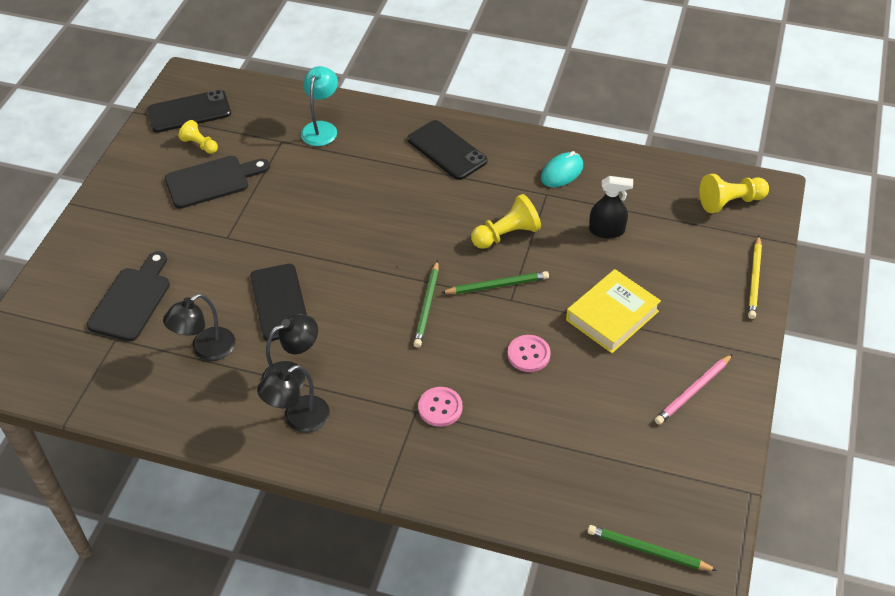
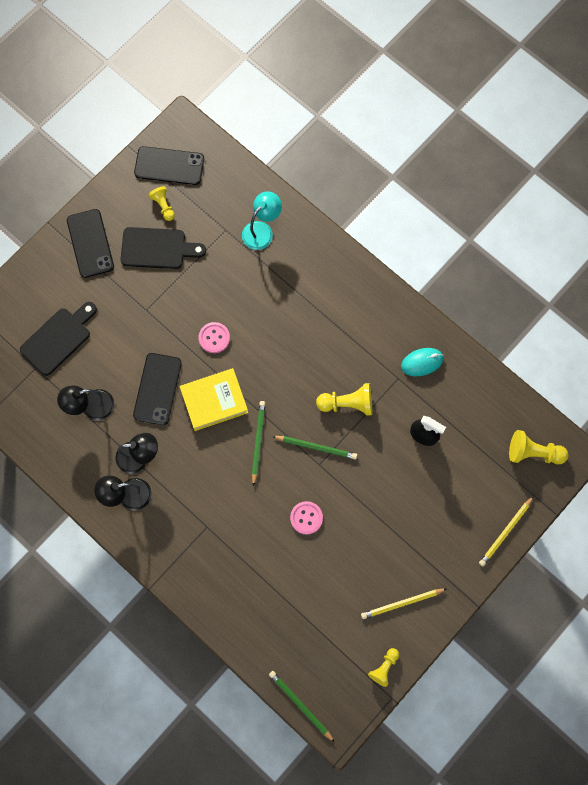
camera: 25 degrees right, 25 degrees up
(427, 306) = (258, 442): green pencil -> green pencil turned 150 degrees clockwise
(440, 408) = (224, 532): pink button -> pink button (214, 338)
(447, 150) = (346, 298): black phone -> black phone (90, 243)
(612, 315) = (383, 513): yellow book -> yellow book (214, 401)
(693, 391) = (402, 603): pink pencil -> yellow pencil
(719, 464) = (384, 667): none -> yellow pawn

